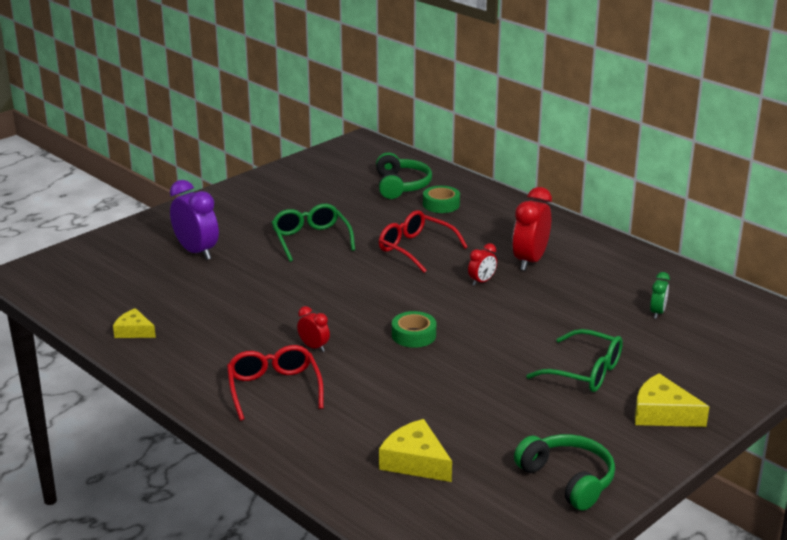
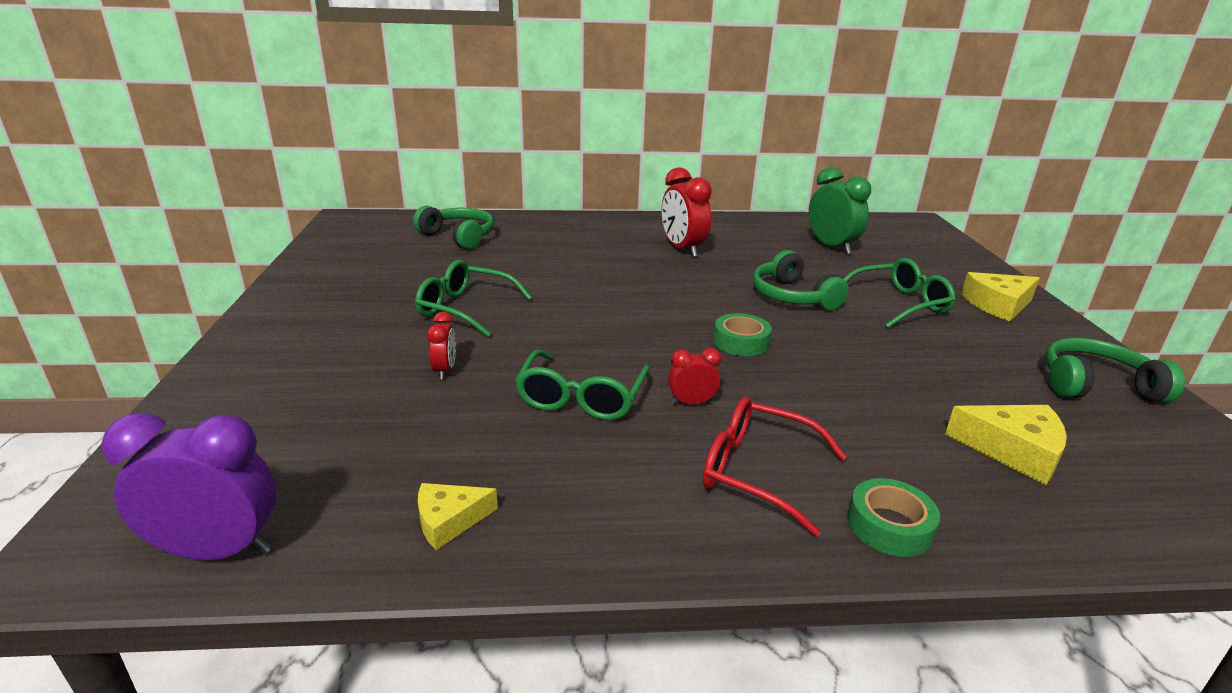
camera: 50 degrees left, 0 degrees up
(196, 252) = (349, 378): purple clock -> purple clock (218, 551)
(270, 316) = (581, 398): none -> green glasses
(415, 248) = (579, 276): red glasses -> none
(415, 461) = (1013, 450): yellow cheese -> yellow cheese turned 150 degrees counterclockwise
(441, 204) = (525, 238): green tape -> green tape (889, 526)
(482, 281) = (686, 277): red clock -> red clock (445, 370)
(520, 328) = (792, 296): none -> green headphones
(657, 313) = (831, 247): green clock -> green clock, size x1.92

